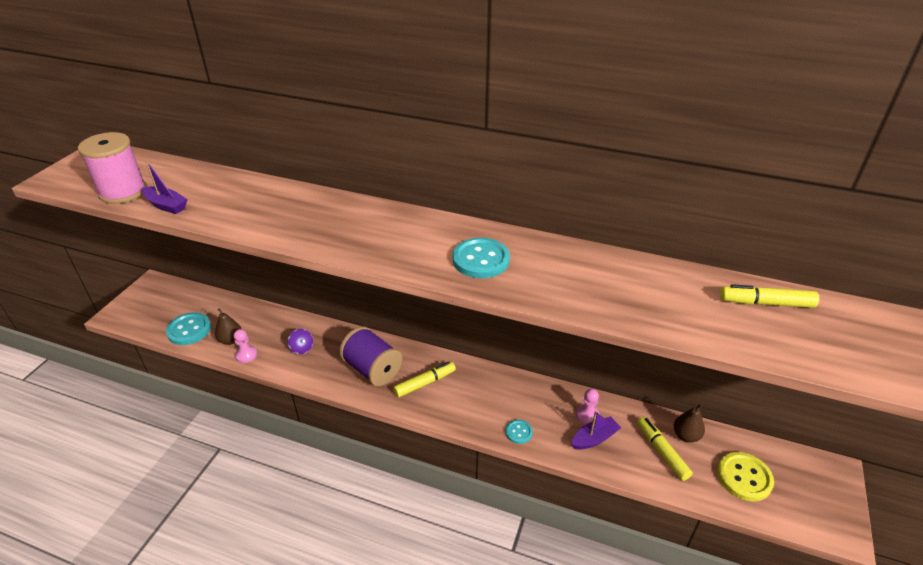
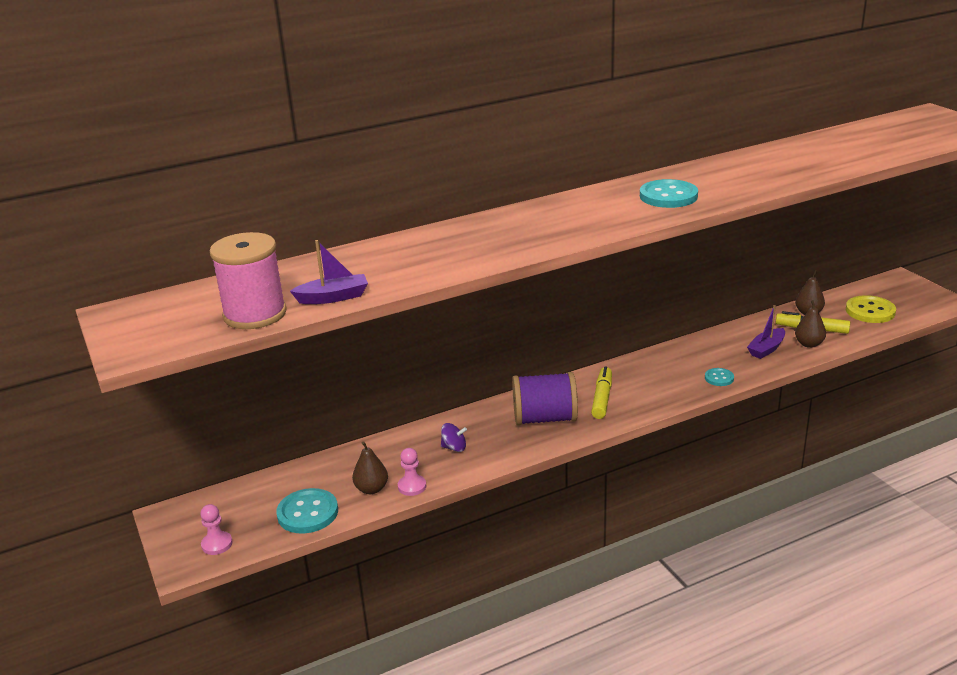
camera: 45 degrees left, 10 degrees down
(587, 415) = (739, 341): pink pawn -> pink pawn (217, 544)
(594, 438) = (766, 349): purple boat -> purple boat turned 150 degrees counterclockwise
(634, 462) = (809, 344): none -> brown pear
(766, 303) = (851, 137): yellow marker -> none

